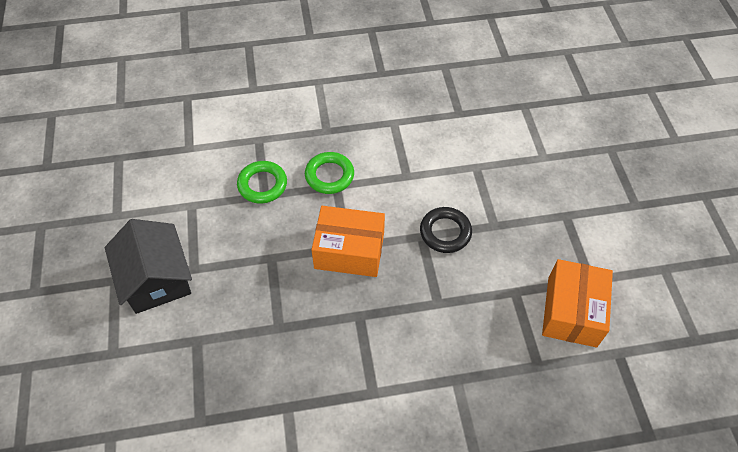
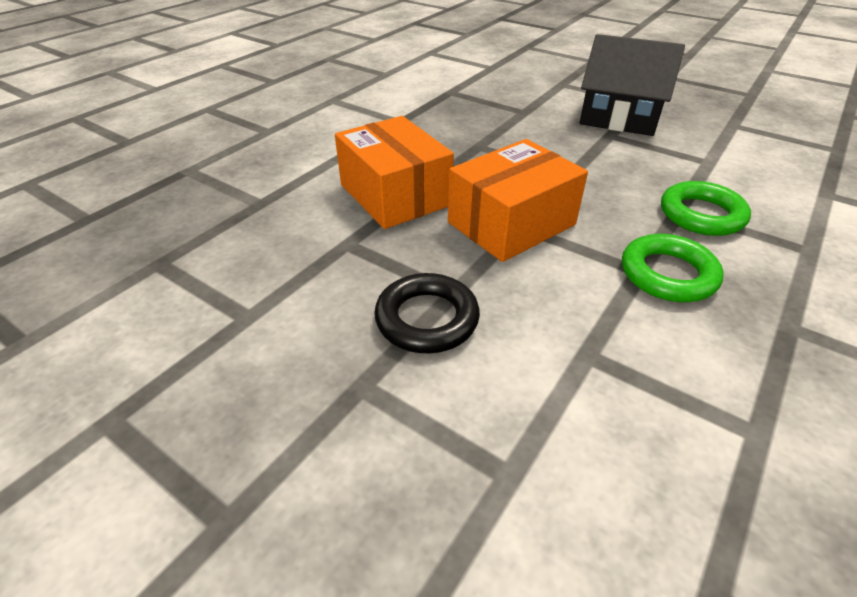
camera: 135 degrees right, 15 degrees down
(571, 311) = (130, 348): orange box -> orange box (395, 195)

